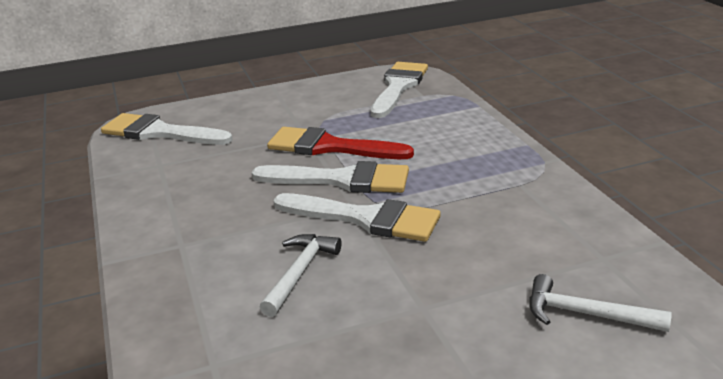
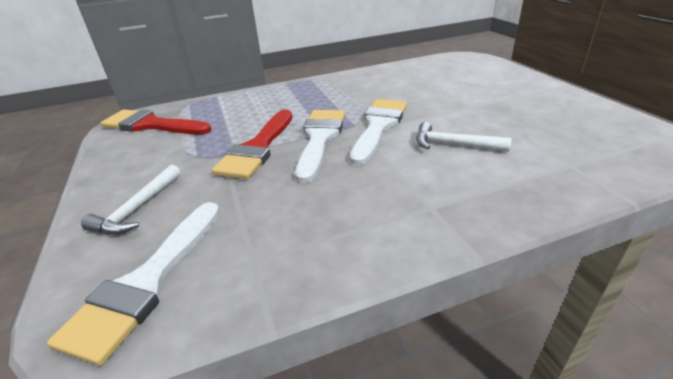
camera: 90 degrees left, 5 degrees up
(398, 87) = (151, 125): white brush -> red brush
(586, 314) = (458, 75): white hammer -> white hammer (138, 208)

